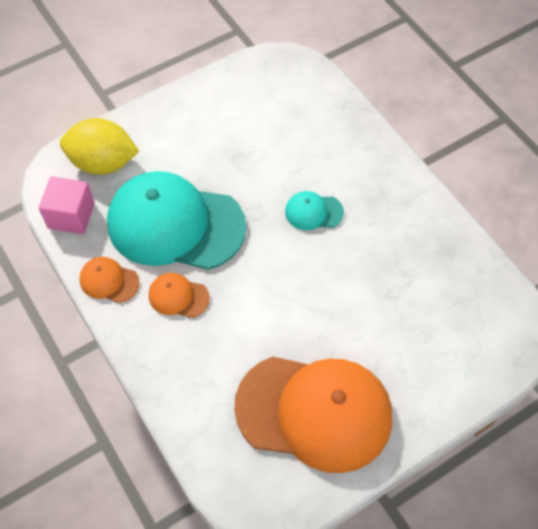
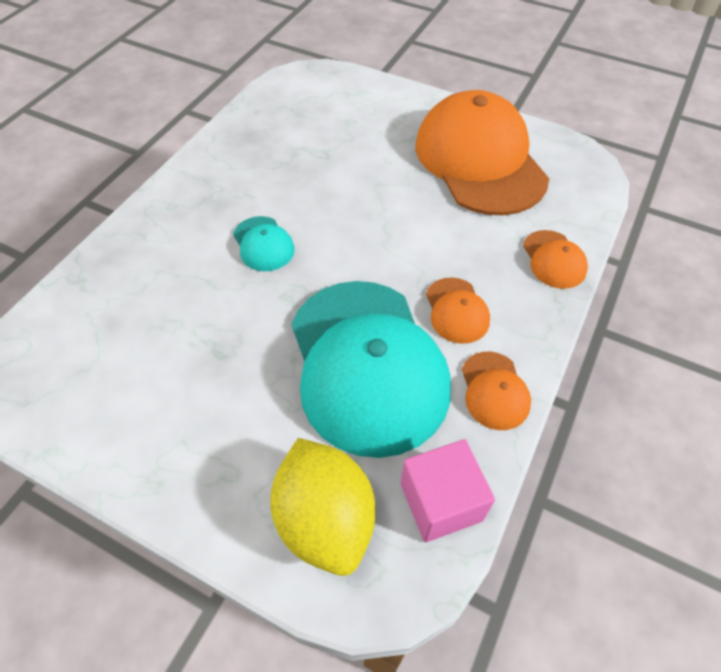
camera: 120 degrees left, 5 degrees down
(175, 391) = (554, 259): none -> orange cap

